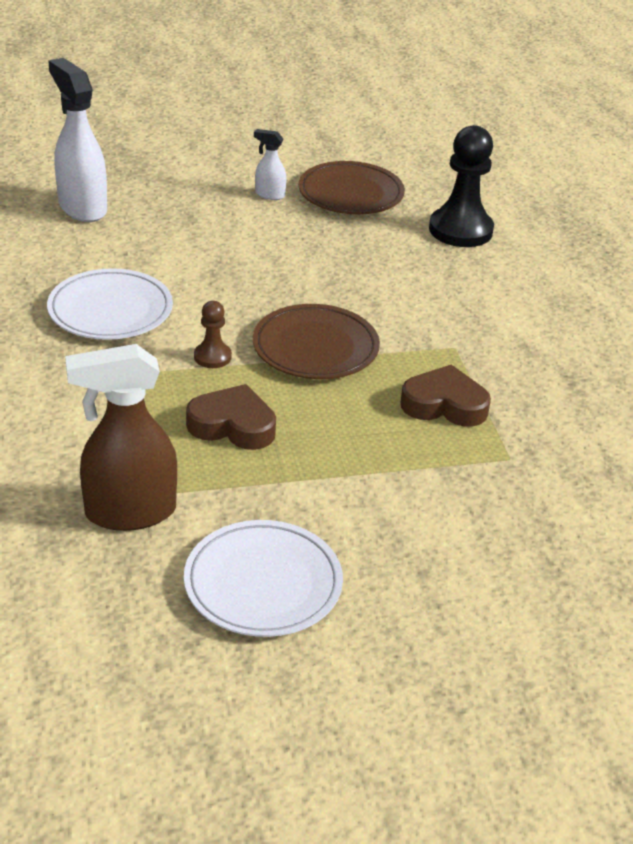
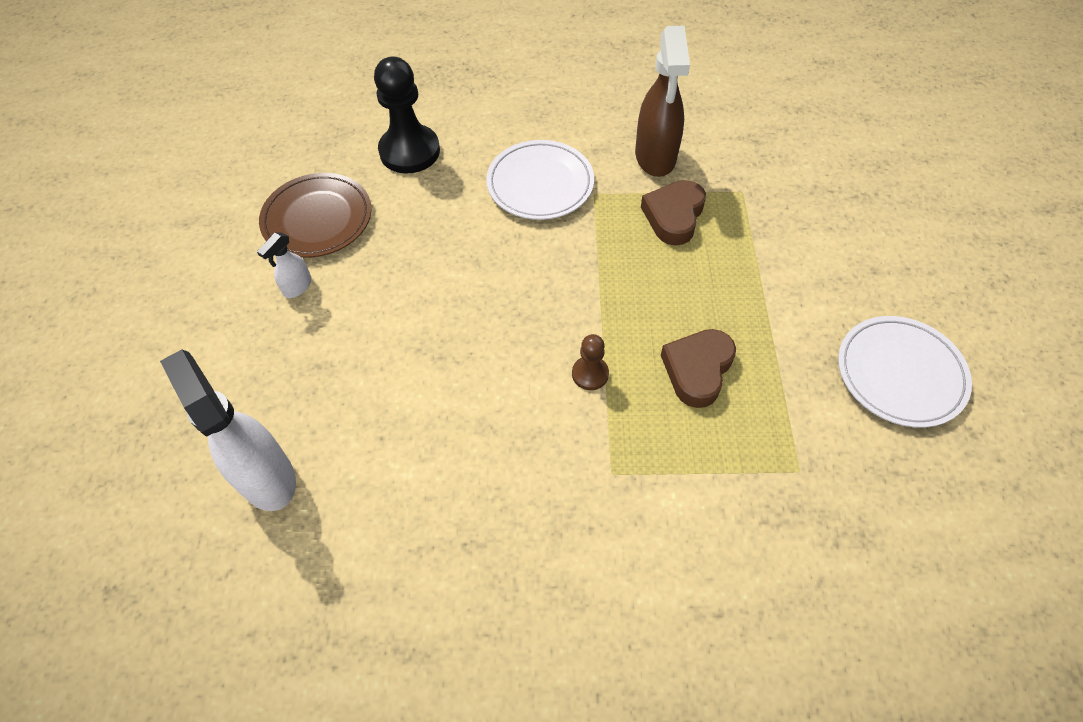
camera: 75 degrees left, 20 degrees up
(82, 207) = (266, 476): white spray bottle -> white spray bottle turned 75 degrees clockwise
(110, 310) = (494, 459): white plate -> white plate (540, 184)
(129, 512) = (821, 465): brown spray bottle -> brown spray bottle (655, 157)
(315, 347) = (584, 290): brown plate -> none

